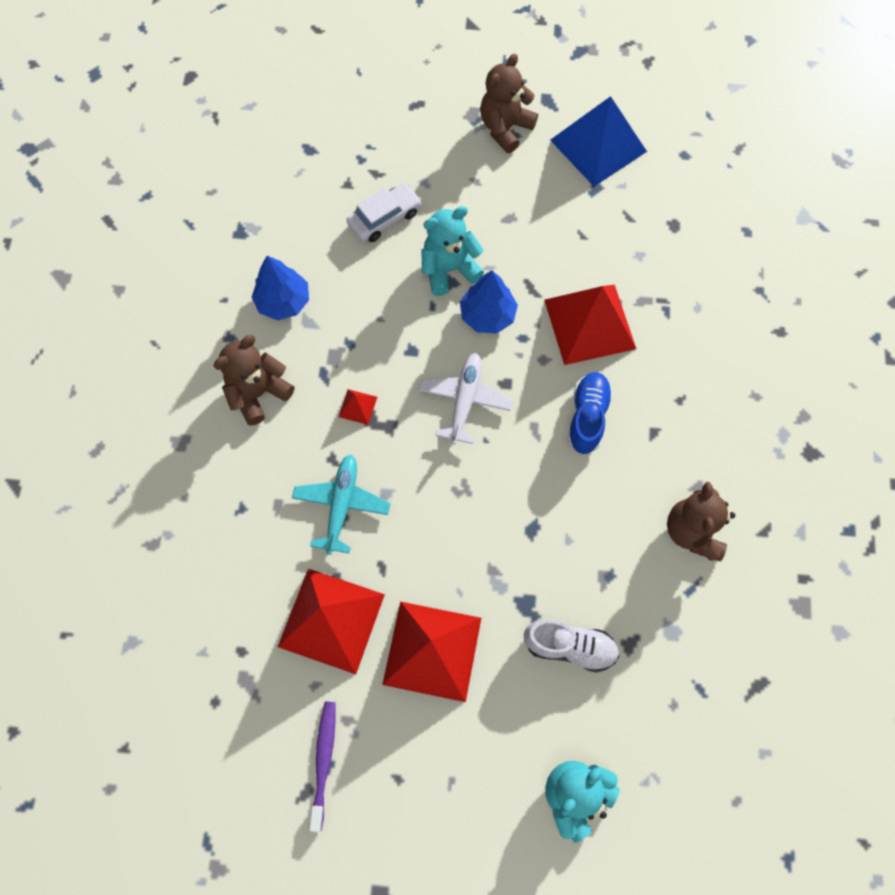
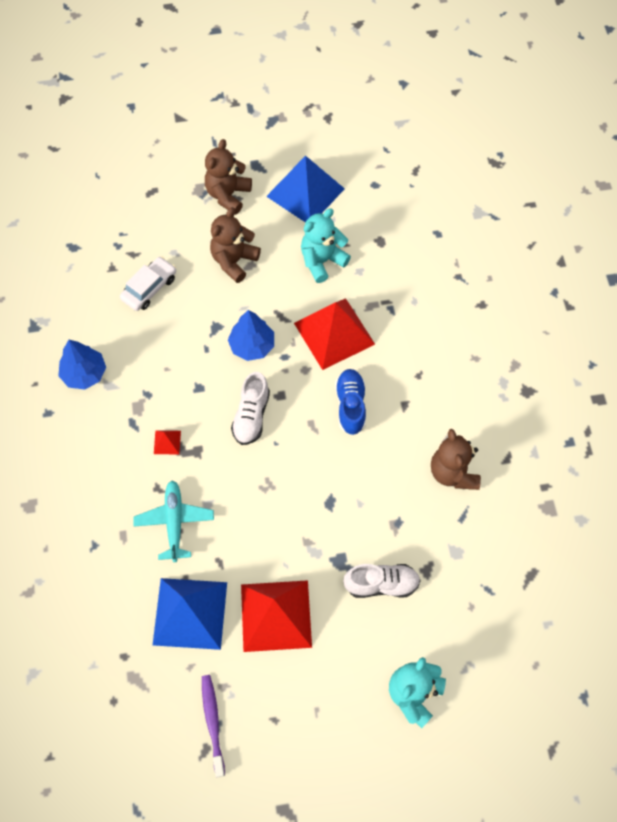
camera: 15 degrees left, 5 degrees down
(258, 393) = (83, 451): brown teddy bear -> brown teddy bear (234, 261)
(331, 620) = (190, 613): red pyramid -> blue pyramid
(449, 269) = (212, 317): turquoise teddy bear -> turquoise teddy bear (322, 261)
(465, 400) = (251, 416): white plane -> white shoe

